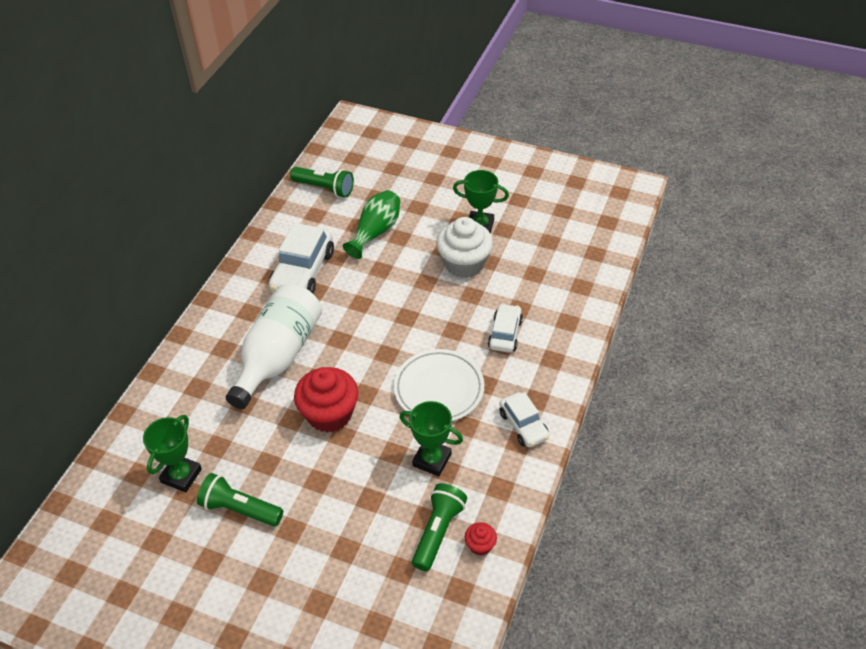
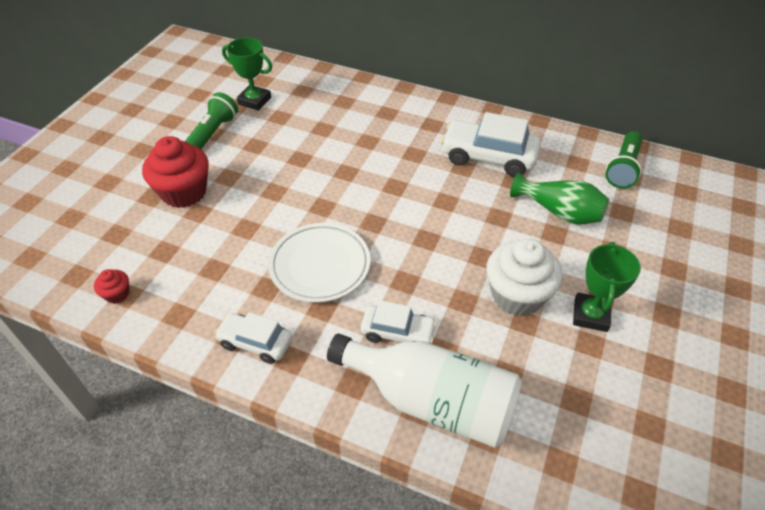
camera: 90 degrees right, 0 degrees up
(278, 356) = (375, 146): white bottle -> white bottle (431, 401)
(329, 414) = (301, 182): red cupcake -> red cupcake (184, 192)
(432, 460) = (229, 258): green trophy -> none
(438, 531) = (145, 261): green flashlight -> none
(523, 425) = (255, 342): white car -> white car turned 45 degrees clockwise

